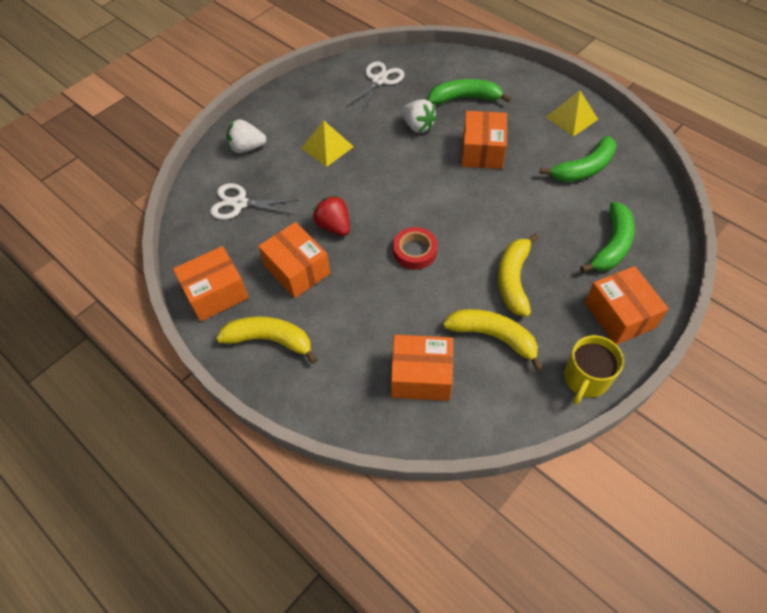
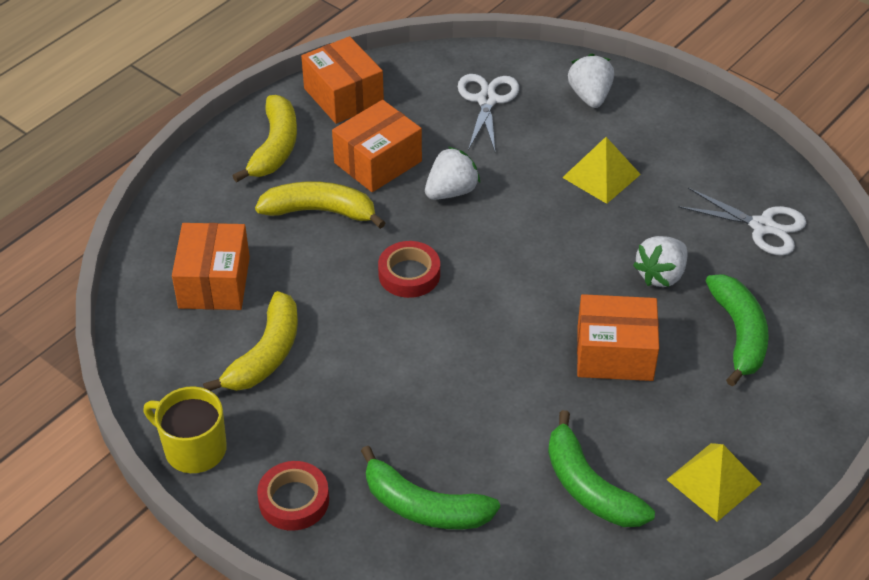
camera: 85 degrees right, 10 degrees down
(334, 226) = (451, 191): red strawberry -> white strawberry
(513, 279) = (359, 380): yellow banana -> yellow banana (320, 211)
(619, 315) = (294, 500): orange box -> red tape

